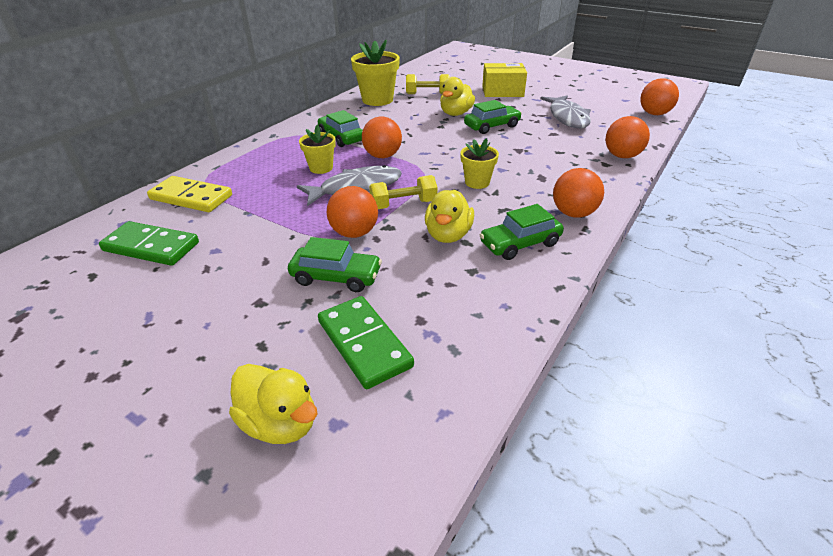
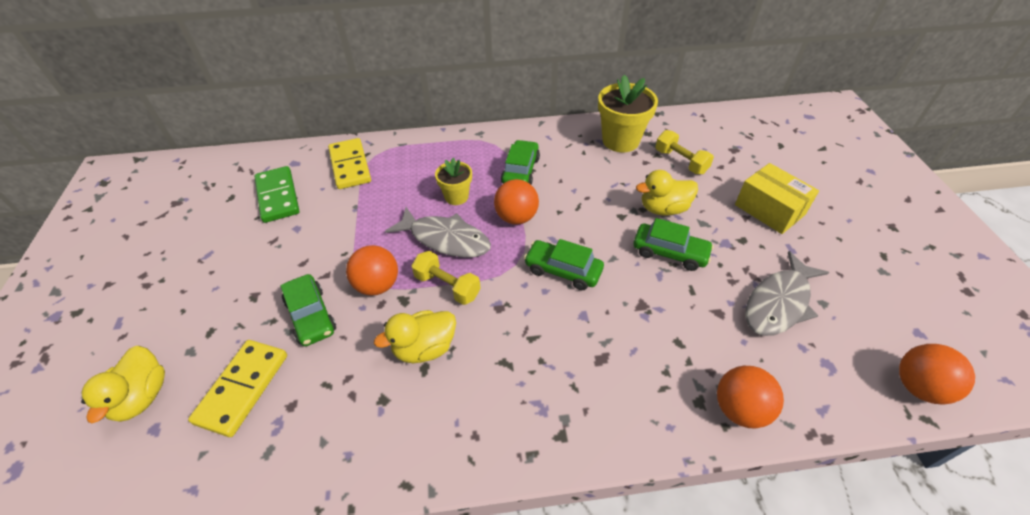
camera: 50 degrees right, 10 degrees up
(364, 344) = (242, 388): green domino -> yellow domino
(477, 182) = (537, 312): yellow flower pot -> none
(520, 244) = (454, 412): green car -> green car (563, 270)
(573, 213) = (552, 428): orange ball -> none

